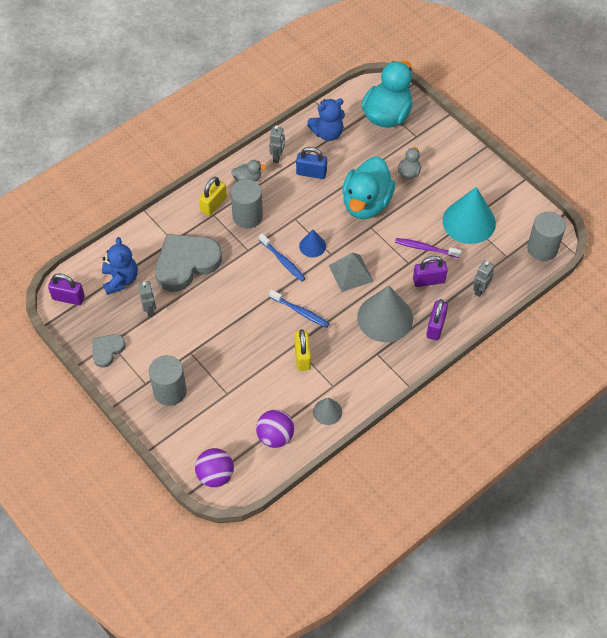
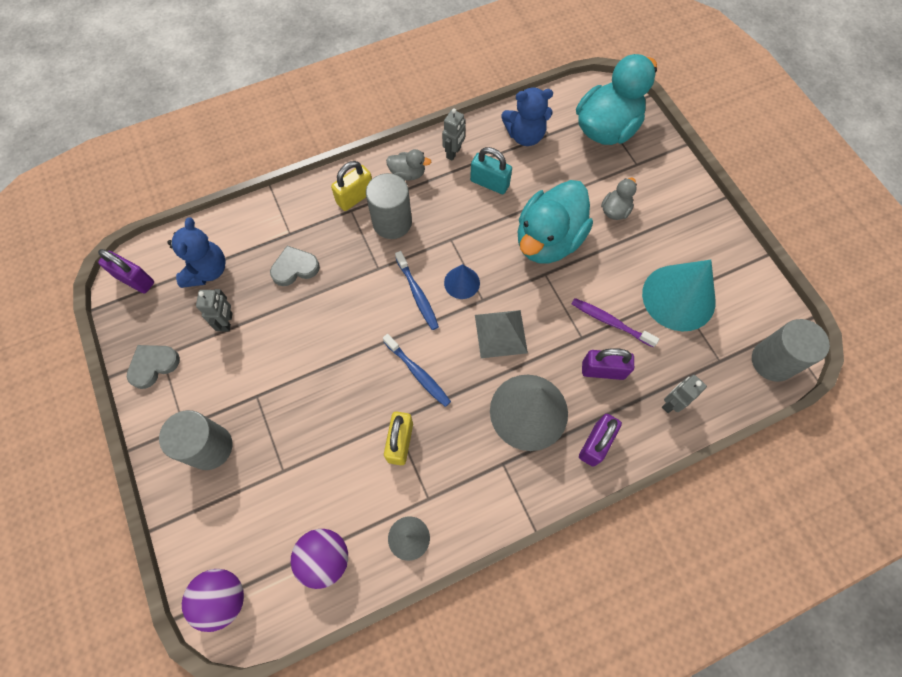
camera: 15 degrees right, 10 degrees up
(186, 263) = (295, 268): grey heart -> grey heart, size x0.51
(311, 173) = (489, 183): blue padlock -> turquoise padlock

